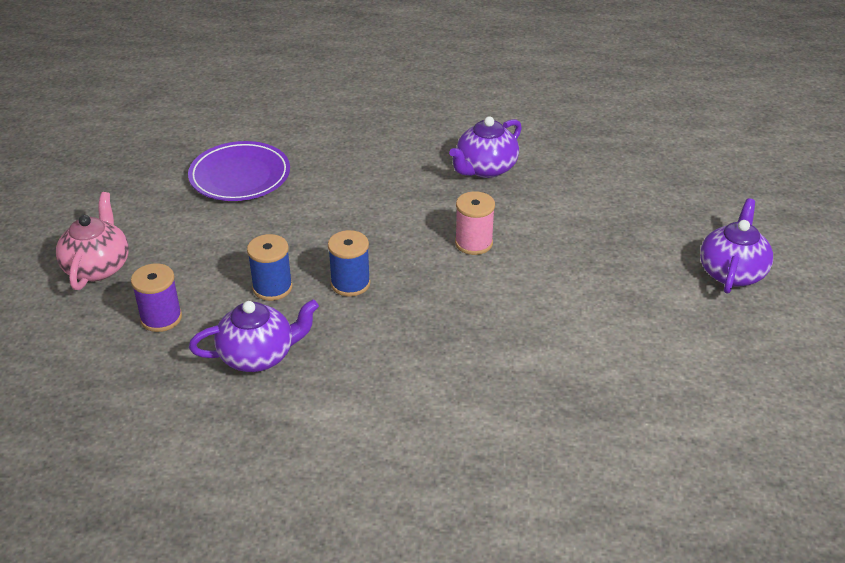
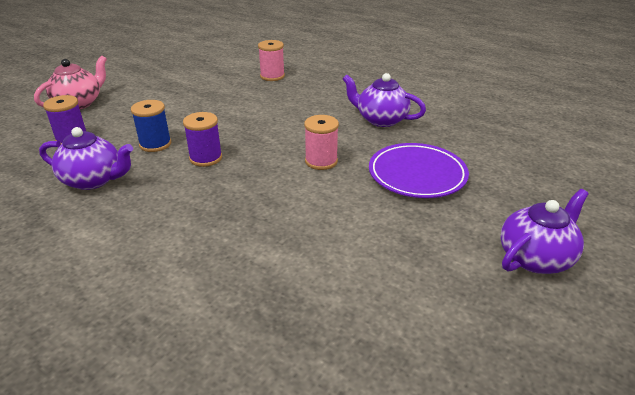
camera: 30 degrees right, 5 degrees down
(240, 176) = (215, 82): purple plate -> purple plate (417, 174)
(302, 144) = (272, 76): none -> pink spool
(350, 283) = (206, 158): blue spool -> purple spool
(485, 168) = (381, 119): purple teapot -> purple teapot turned 45 degrees clockwise

